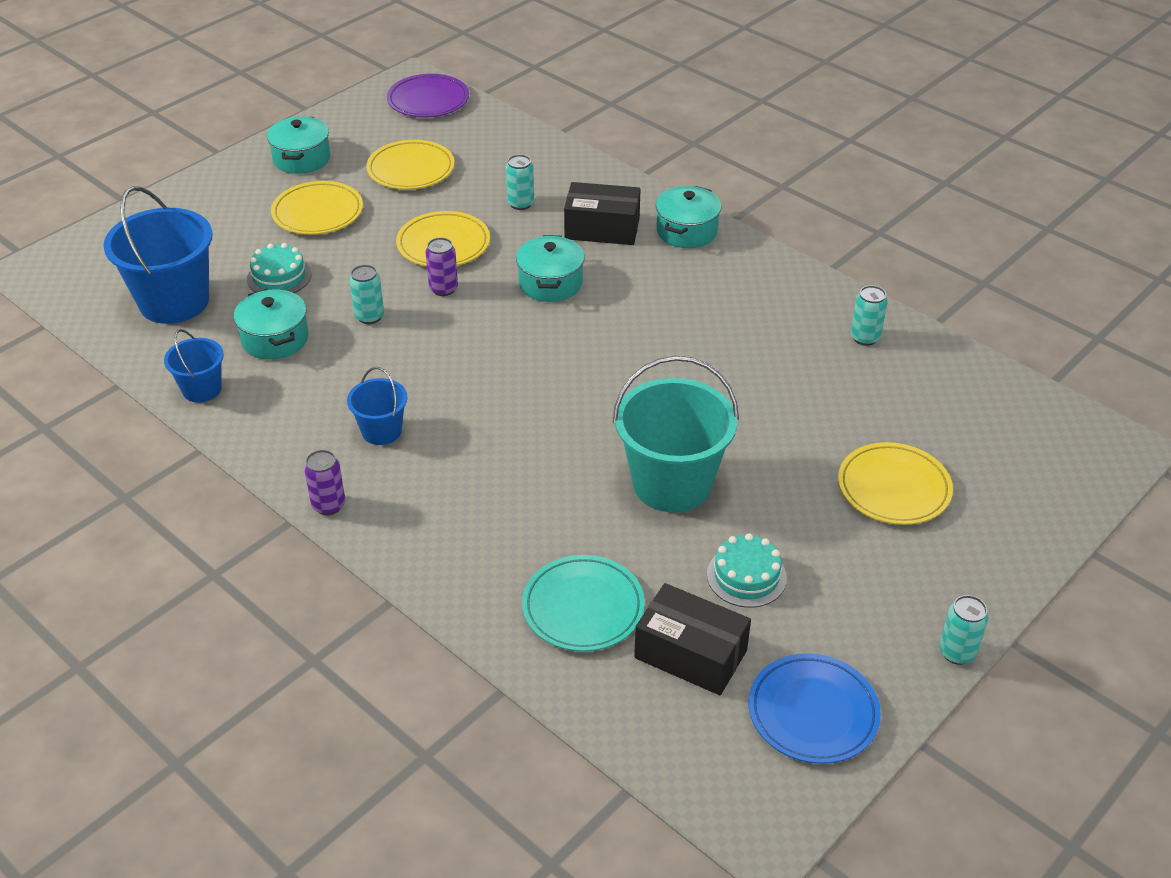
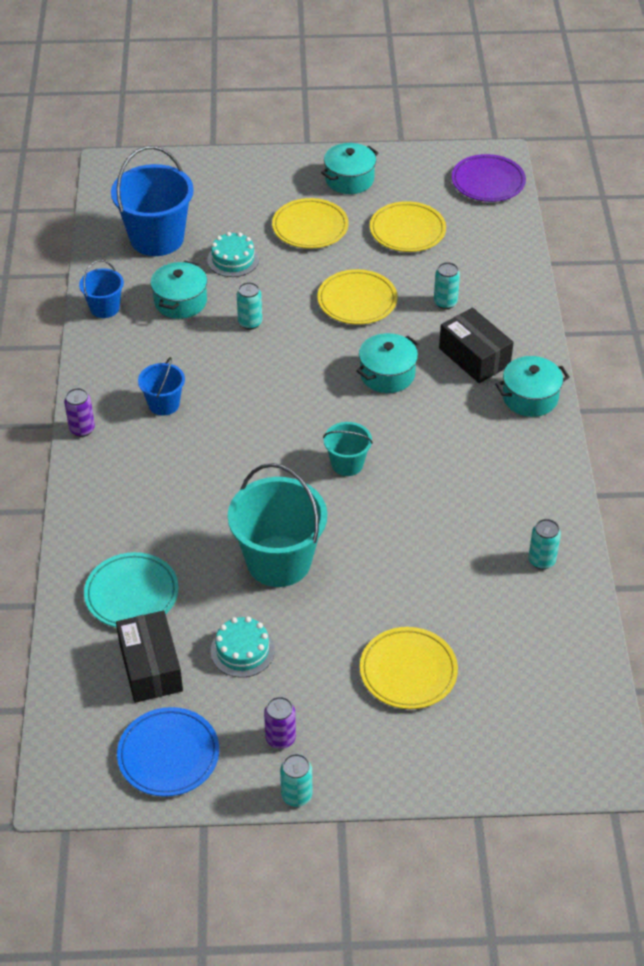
camera: 45 degrees right, 5 degrees up
(443, 289) = (316, 333): purple can -> purple can (280, 738)
(617, 370) = (347, 464): none -> turquoise bucket

